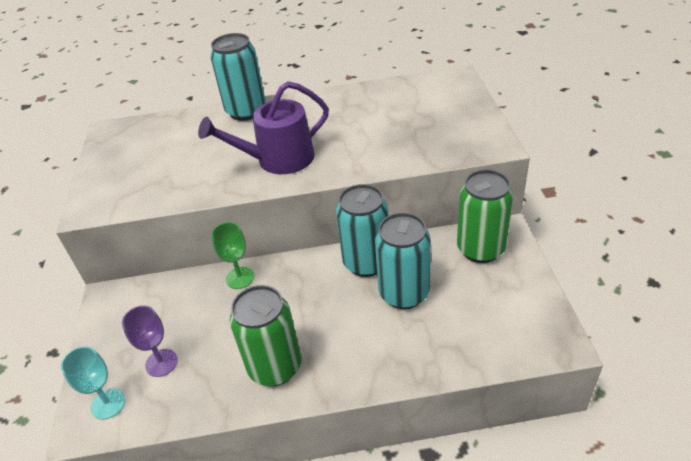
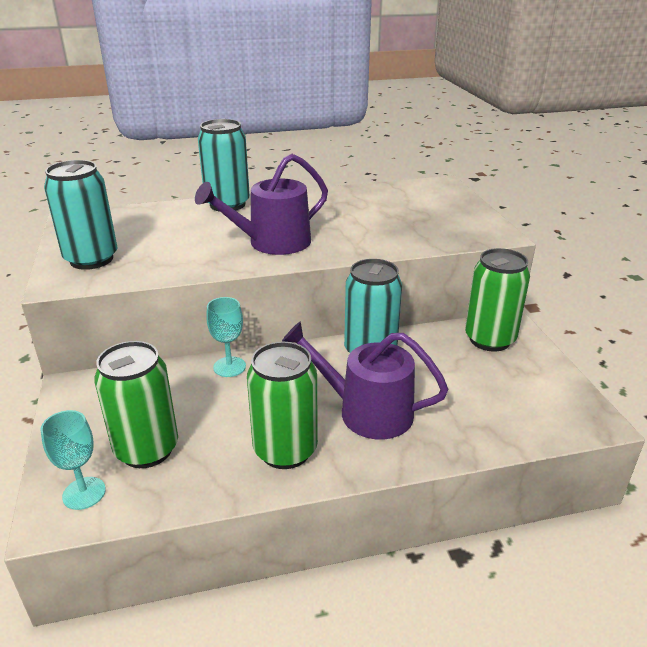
camera: 10 degrees left, 10 degrees down
(161, 363) = (147, 449): purple goblet -> green can
(240, 278) = (229, 367): green goblet -> turquoise goblet
(352, 328) = (366, 411): none -> purple watering can
(404, 293) = (417, 379): turquoise can -> turquoise can (91, 259)

